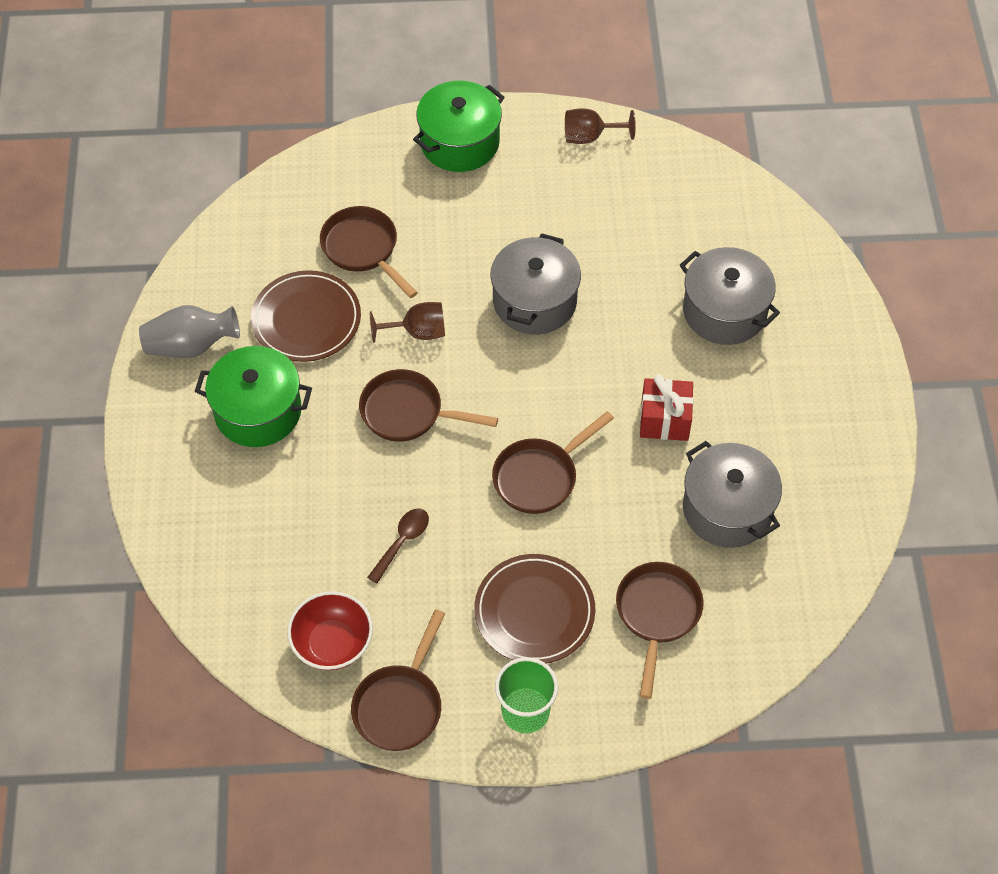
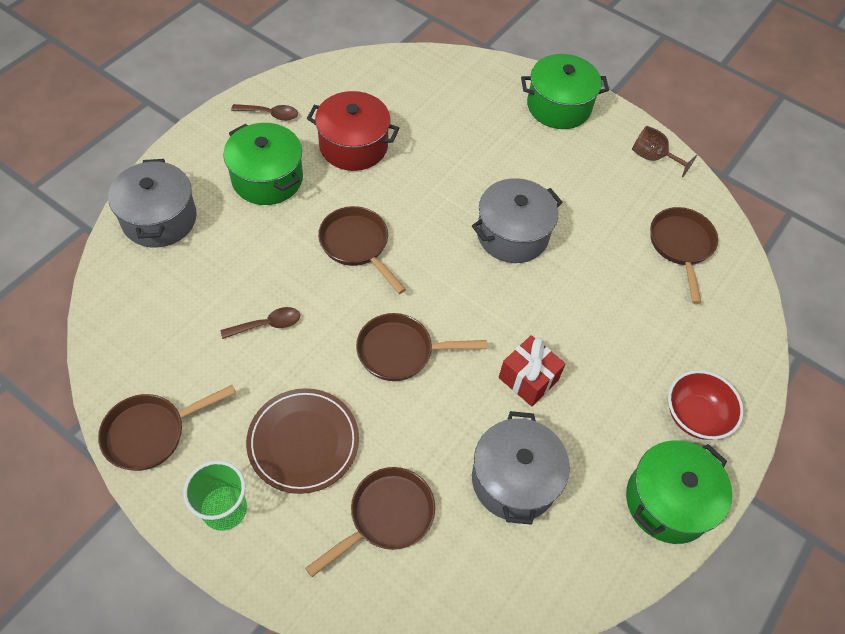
camera: 35 degrees right, 0 degrees up
(191, 346) = (270, 114): grey vase -> brown spoon
(306, 319) = (353, 146): brown plate -> red pot
(332, 644) = (155, 356): red bowl -> red bowl (695, 416)
(363, 249) = (432, 128): brown pan -> brown pan (681, 246)
(418, 332) = (415, 200): brown goblet -> none
(724, 311) = (646, 335): grey pot -> grey pot (159, 219)
(854, 435) = (668, 501): none -> green pot

